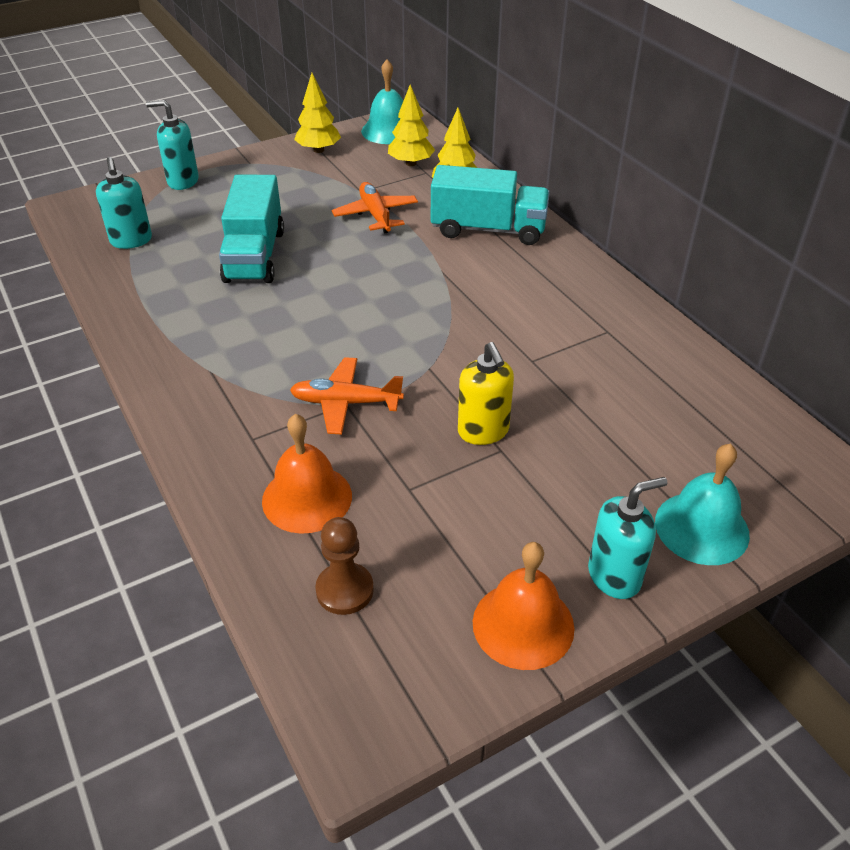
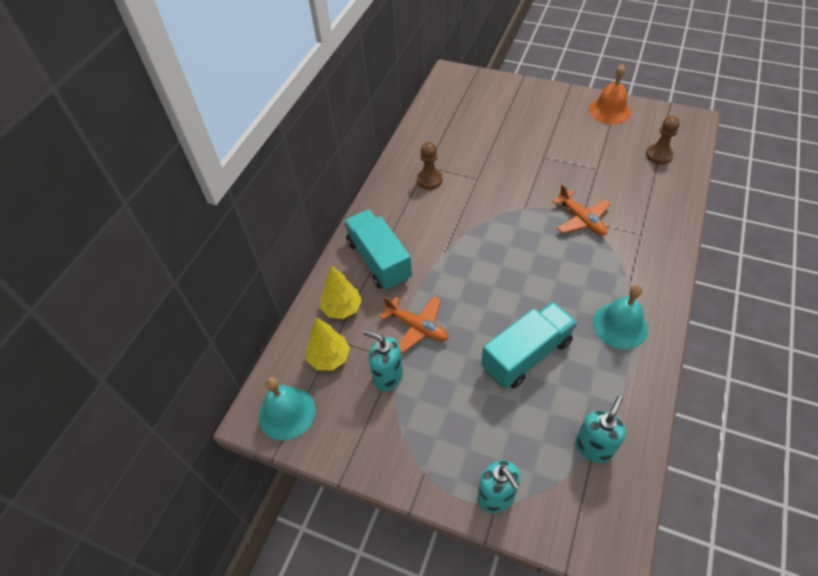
camera: 125 degrees left, 10 degrees up
(307, 498) = (641, 193): orange bell -> none
(318, 150) = (360, 438): yellow tree -> none
(375, 215) = (417, 327): orange plane -> orange plane turned 90 degrees counterclockwise
(483, 431) = (540, 167): yellow soap dispenser -> none
(576, 320) = (429, 180): none -> brown pawn
(614, 576) = (563, 102): turquoise soap dispenser -> turquoise soap dispenser (387, 376)
(701, 527) = (515, 93): turquoise bell -> turquoise bell (620, 325)

